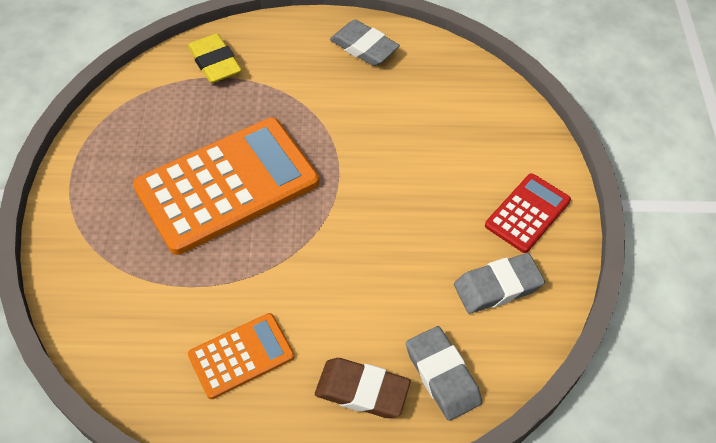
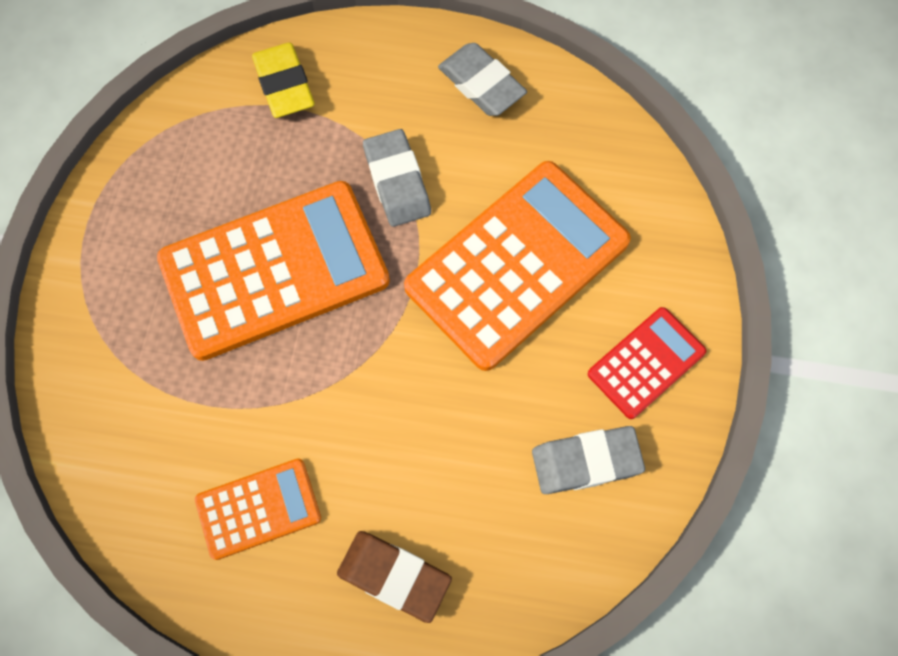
camera: 10 degrees right, 15 degrees up
(415, 159) = (517, 264): none -> orange calculator
(442, 375) = (494, 571): grey eraser -> grey eraser (397, 181)

